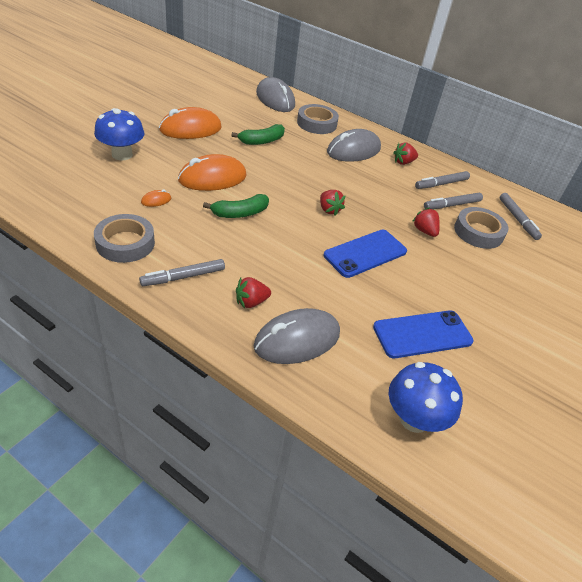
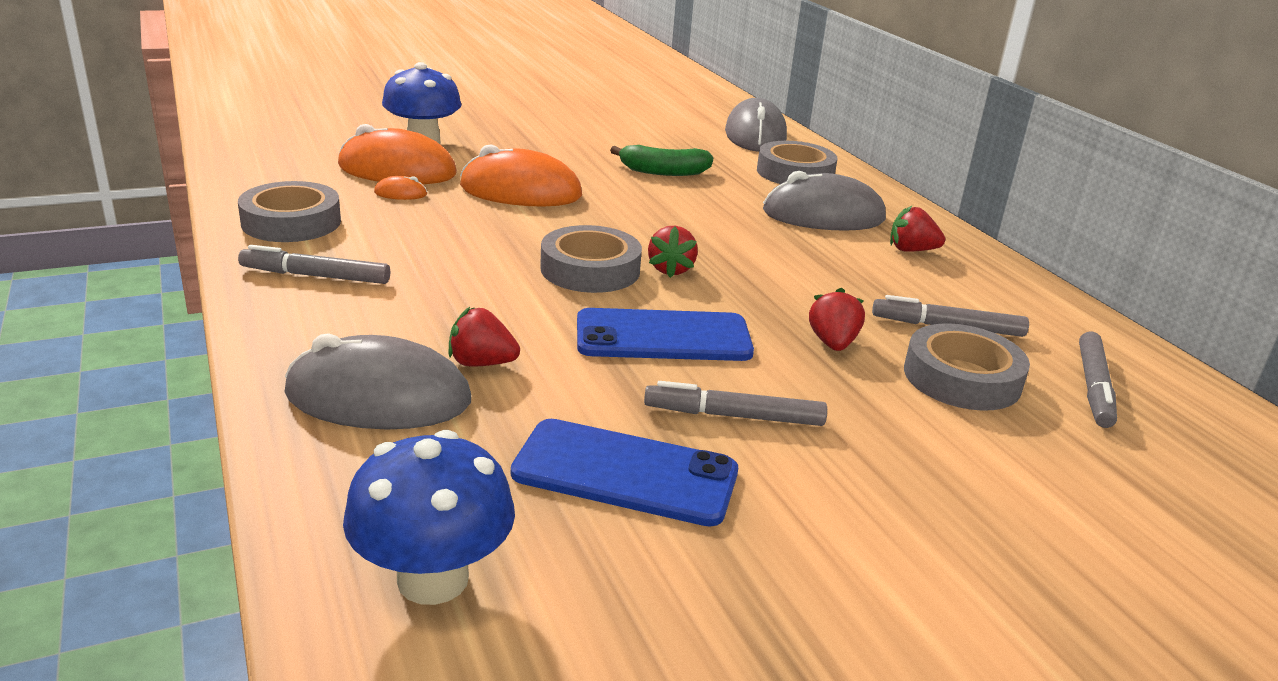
camera: 35 degrees right, 15 degrees down
(190, 129) = (564, 138): orange mouse -> orange mouse (397, 170)
(240, 213) = (507, 236): green banana -> none
(251, 302) = (373, 332): red strawberry -> red strawberry (481, 363)
(298, 223) = (590, 269): none -> grey tape
(441, 184) = (961, 295): grey marker -> grey marker (734, 416)

